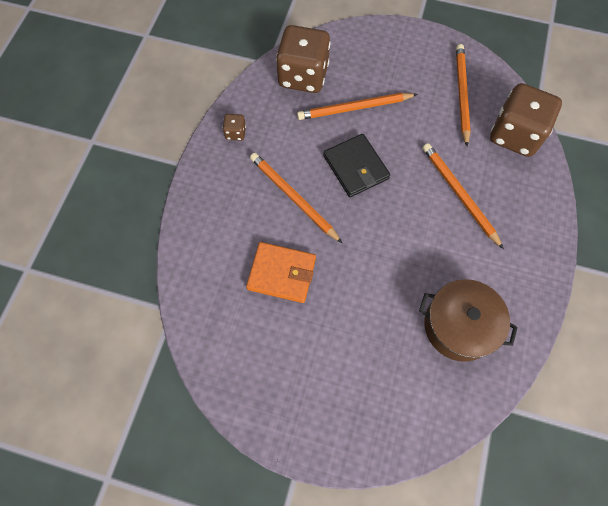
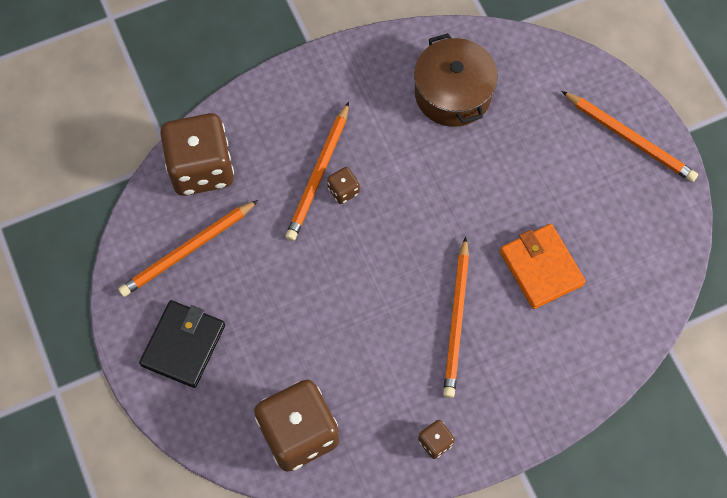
camera: 130 degrees left, 0 degrees up
(354, 108) = (297, 344): orange pencil -> orange pencil (630, 138)
(356, 167) = (370, 288): black wallet -> black wallet (183, 345)
(435, 200) = (343, 191): none -> brown dice

